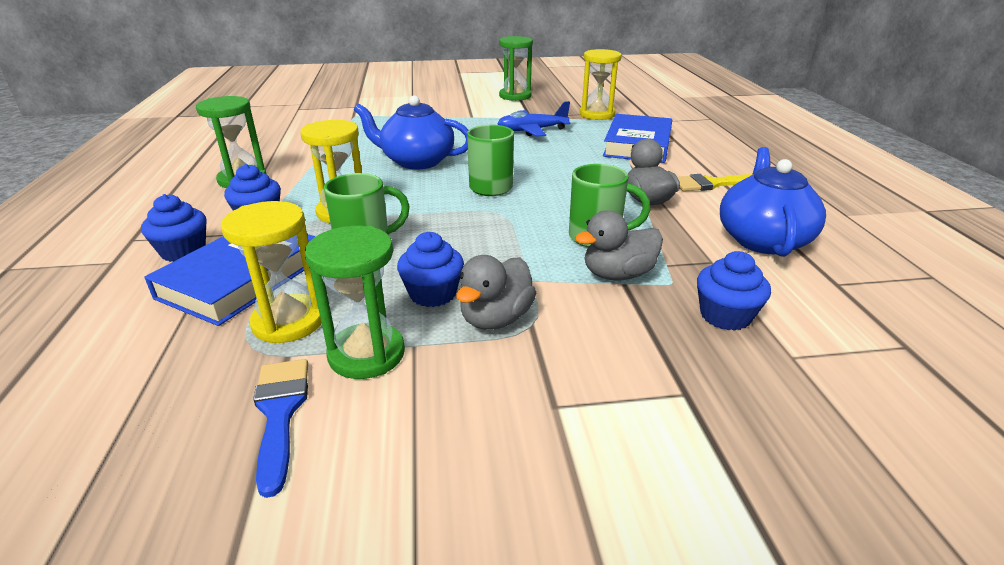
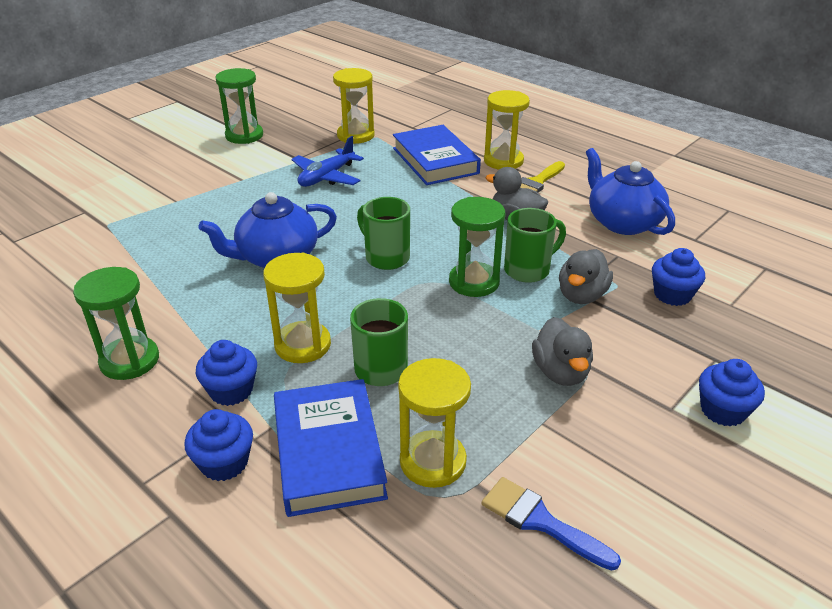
camera: 40 degrees left, 5 degrees up
(366, 354) = (525, 448): green hourglass -> green hourglass (474, 282)
(433, 294) = (494, 378): blue cupcake -> blue cupcake (723, 410)
(703, 161) = (503, 161): none -> yellow hourglass

